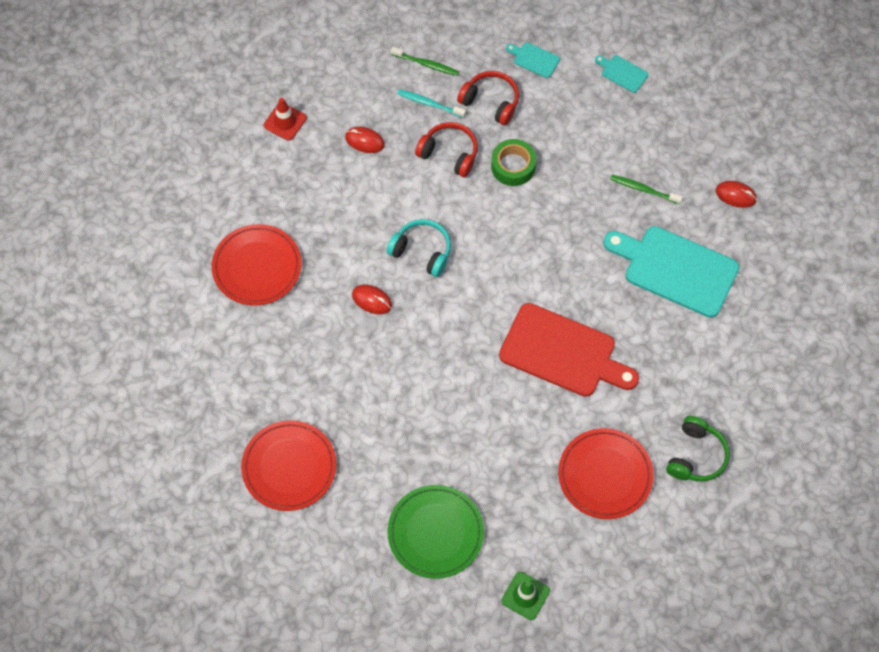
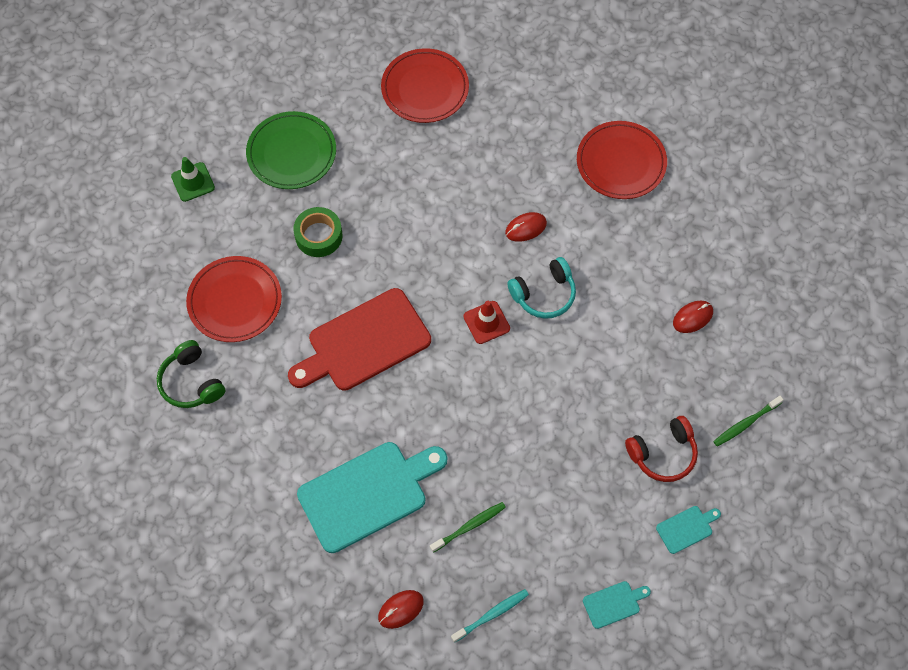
camera: 125 degrees right, 0 degrees up
(285, 121) = (758, 265): red traffic cone -> red traffic cone (486, 322)
(429, 103) = (697, 398): turquoise toothbrush -> turquoise toothbrush (491, 615)
(449, 153) = (630, 380): red headphones -> none
(513, 166) = (577, 426): green tape -> green tape (318, 236)

